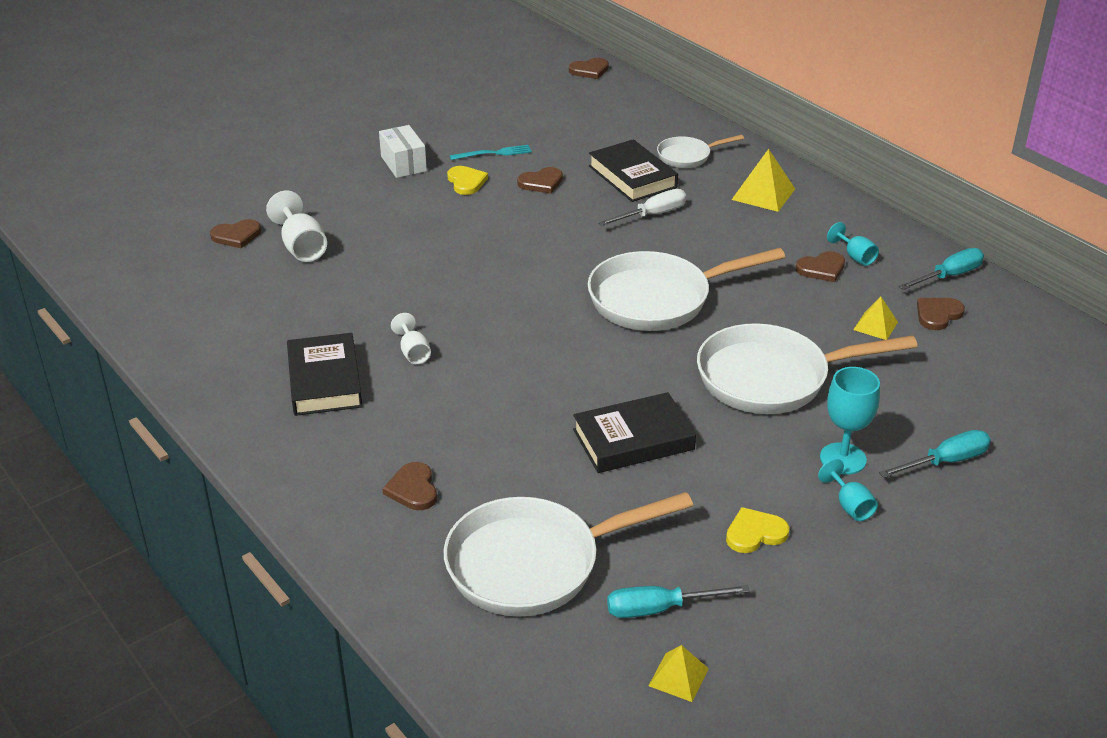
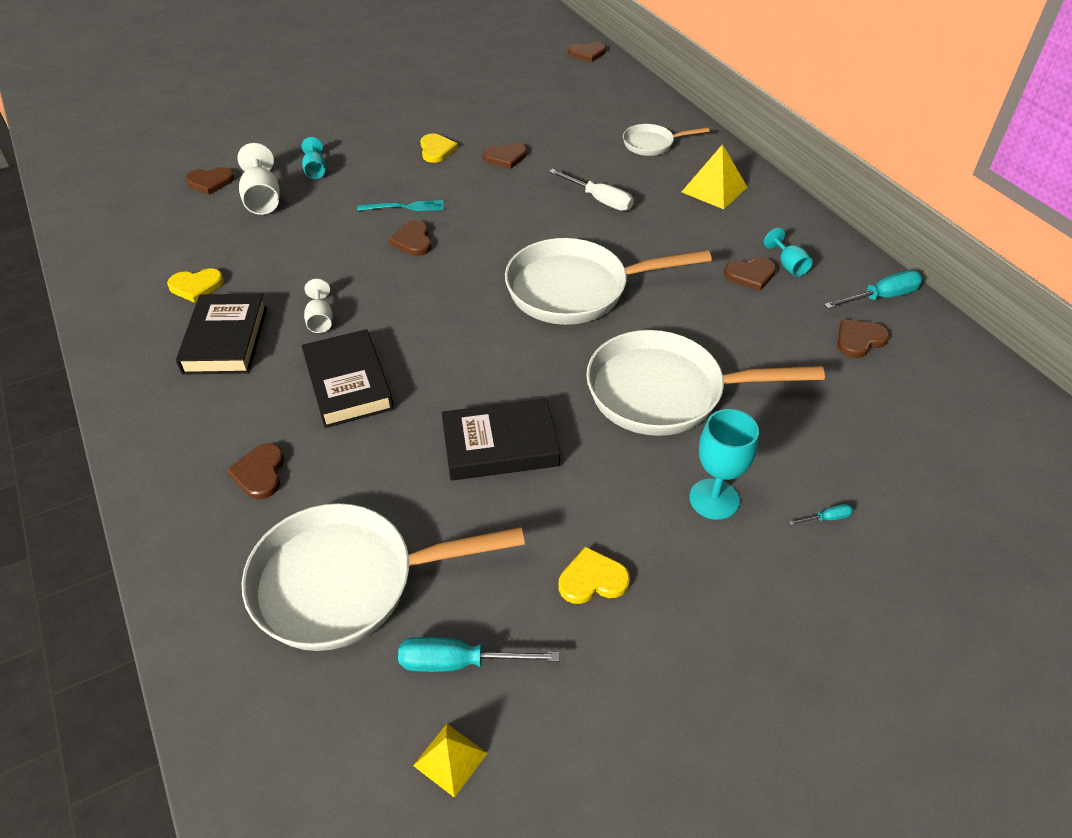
camera: 10 degrees right, 10 degrees up
(270, 336) = (196, 286): none -> yellow heart
(403, 163) = (387, 127): white box -> none
(477, 271) = (413, 241): none -> brown heart
(493, 153) = (472, 124): turquoise fork -> turquoise fork (404, 207)
(632, 177) = (593, 159): black book -> black book (348, 383)
(652, 215) = (599, 200): white screwdriver -> white screwdriver turned 60 degrees clockwise
(850, 506) = (706, 560): turquoise goblet -> turquoise goblet (315, 170)
(875, 326) = (790, 345): yellow pyramid -> none
(945, 461) = (826, 518): turquoise screwdriver -> turquoise screwdriver, size x0.48

